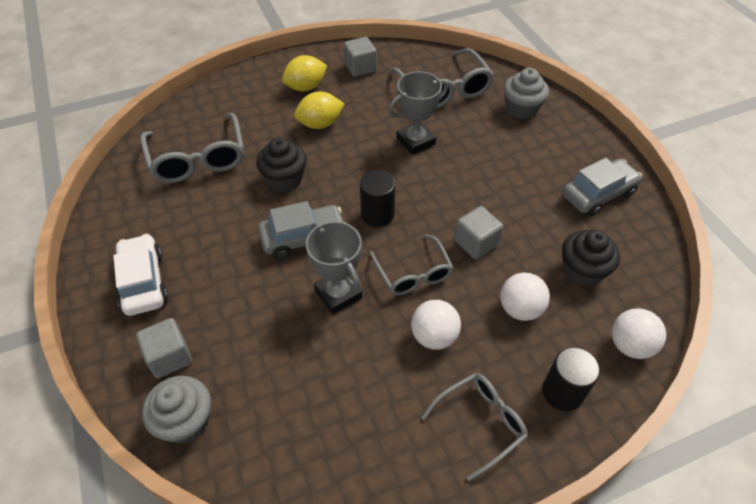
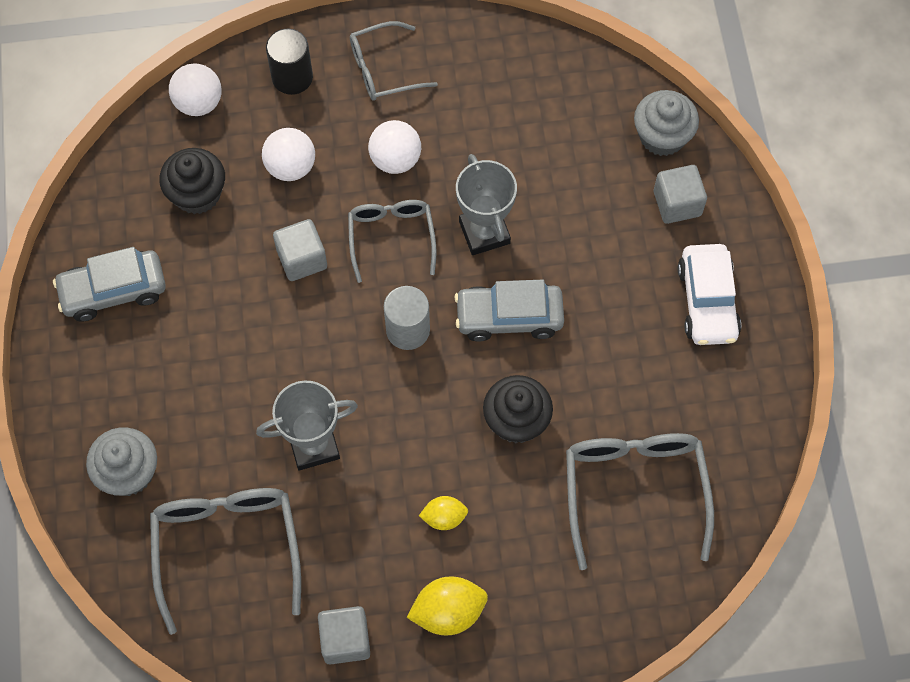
camera: 165 degrees left, 15 degrees up
(320, 124) = (444, 517): yellow lemon -> yellow lemon, size x0.61
(377, 214) = (408, 330): black cylinder -> grey cylinder

